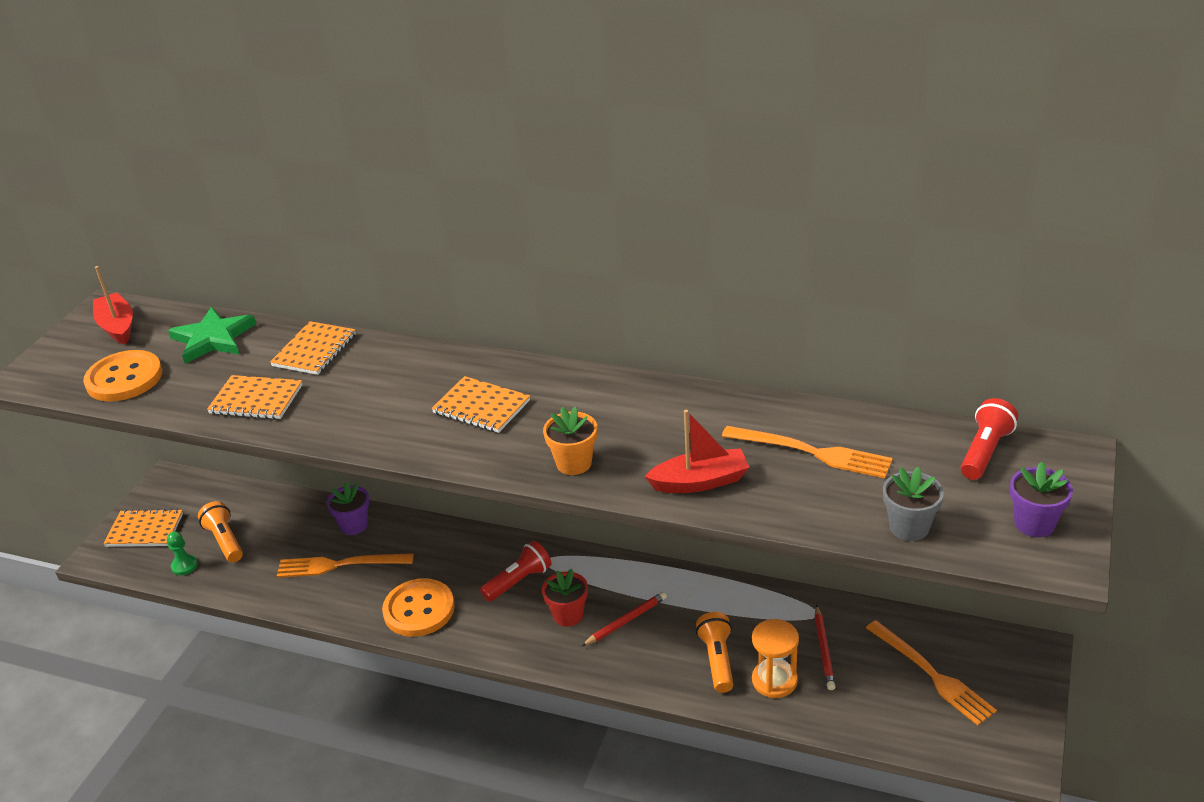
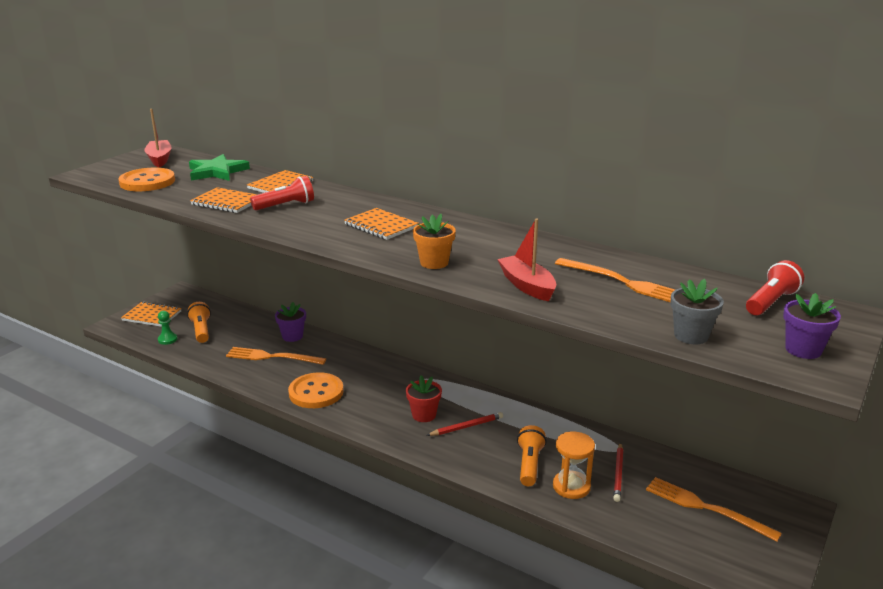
camera: 10 degrees right, 10 degrees down
(518, 581) = (395, 388): red flashlight -> red flashlight (285, 206)
(700, 482) = (527, 286): red boat -> red boat turned 120 degrees counterclockwise
(932, 675) = (705, 508): orange fork -> orange fork turned 150 degrees clockwise

